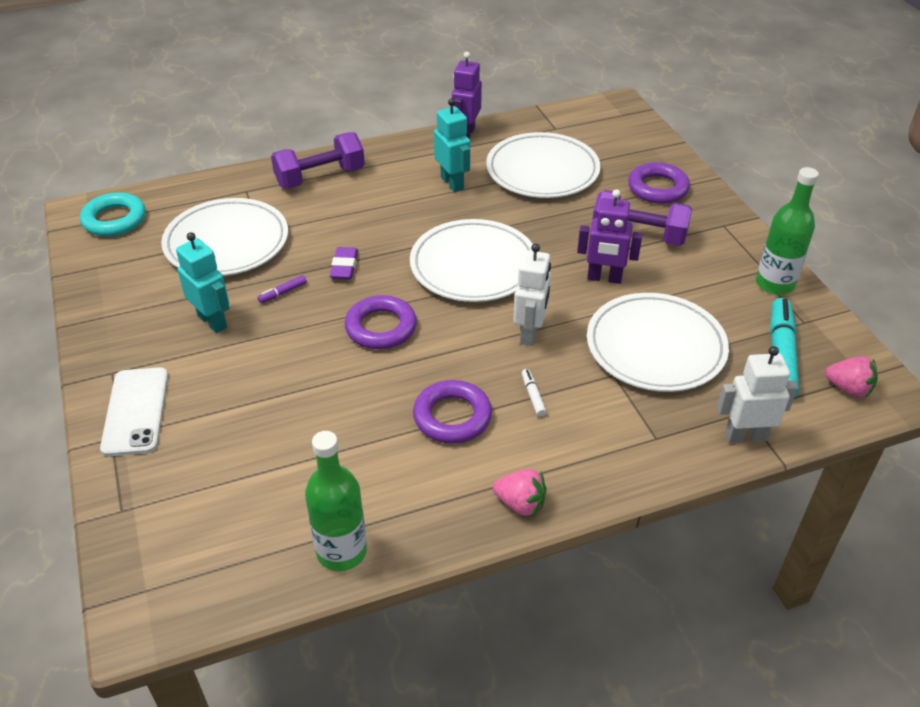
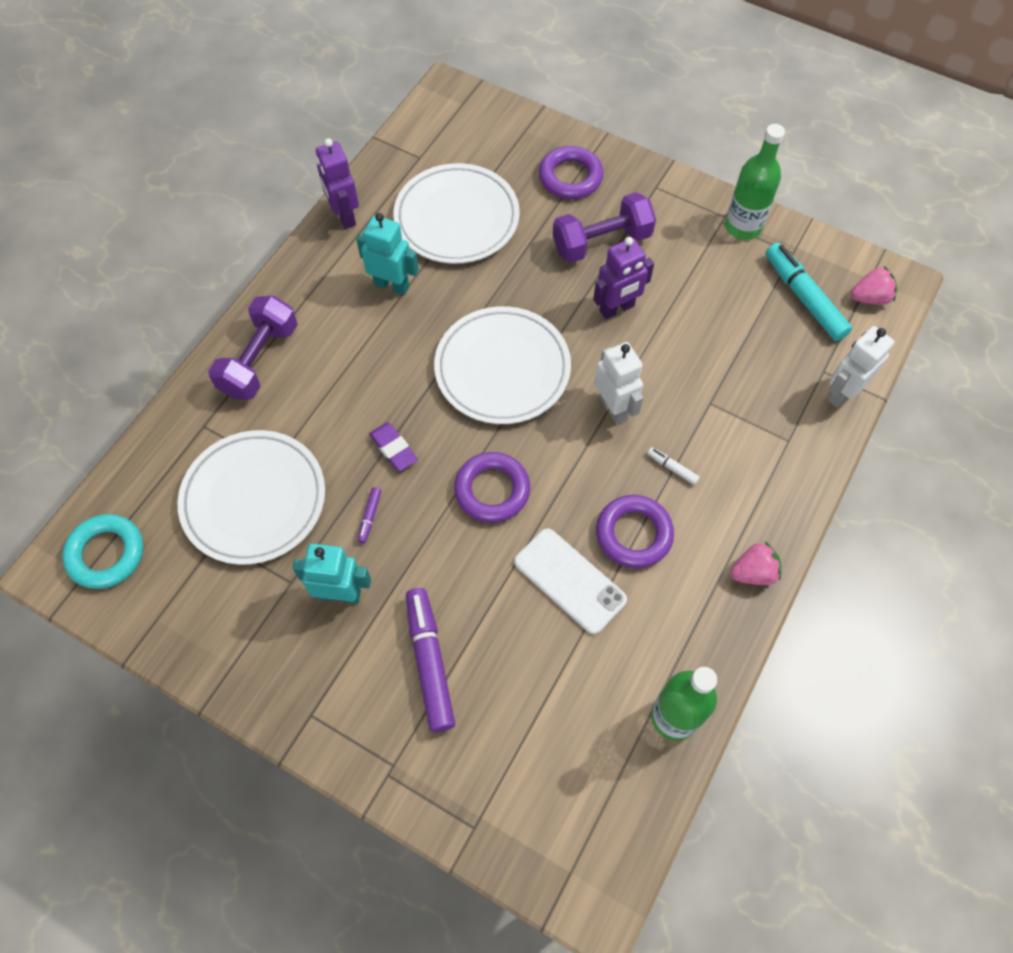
camera: 40 degrees left, 20 degrees up
(136, 411) = (378, 733): white phone -> white phone (570, 580)
(218, 395) = (429, 662): none -> purple marker
(655, 347) = (715, 353): white plate -> none

